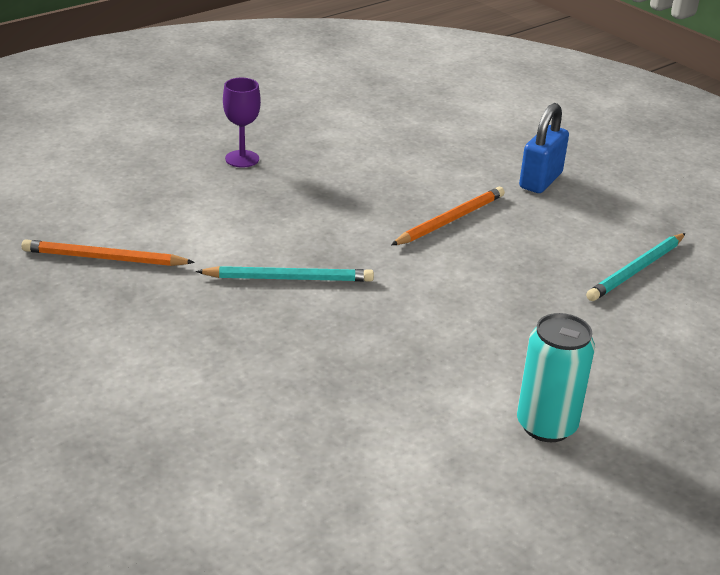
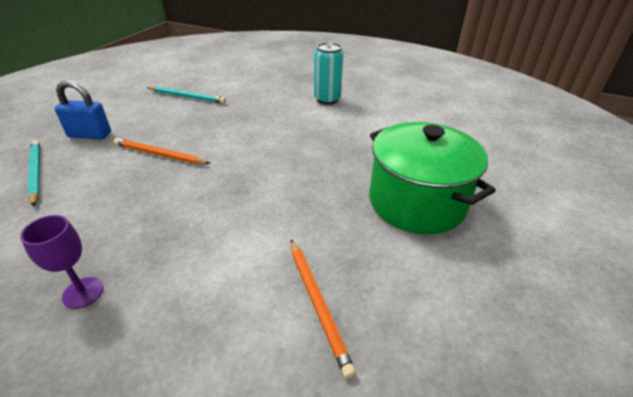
camera: 115 degrees left, 5 degrees up
(165, 386) = (416, 202): none -> green pot
(289, 278) = (272, 195): turquoise pencil -> turquoise pencil (36, 173)

